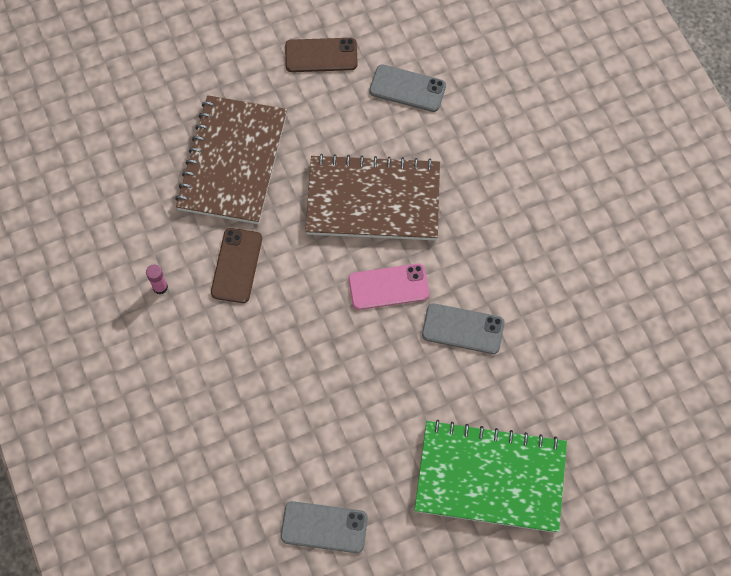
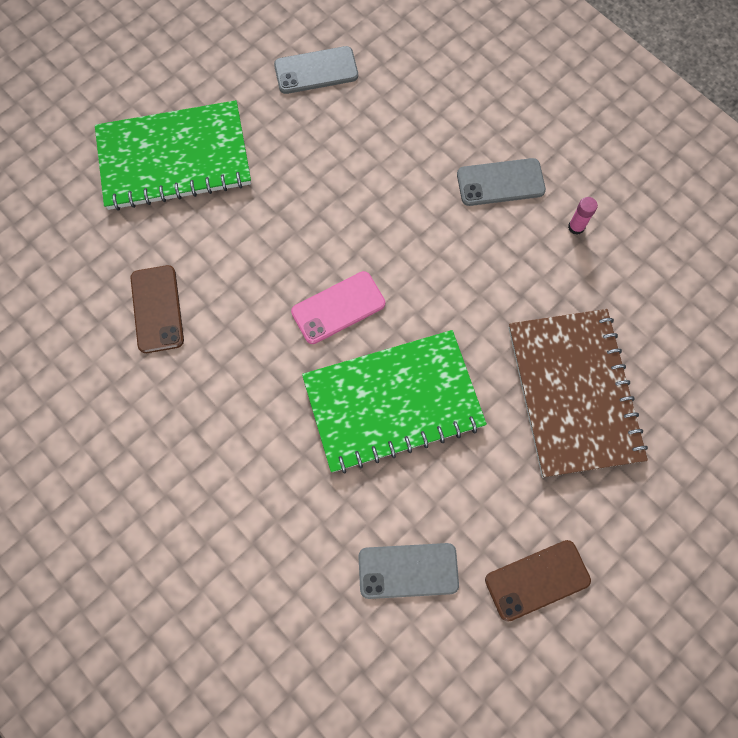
camera: 160 degrees right, 5 degrees up
(236, 265) = (509, 276): brown phone -> brown phone (157, 309)
(373, 200) = (393, 402): brown notebook -> green notebook
(463, 329) = (243, 290): grey phone -> grey phone (500, 182)

